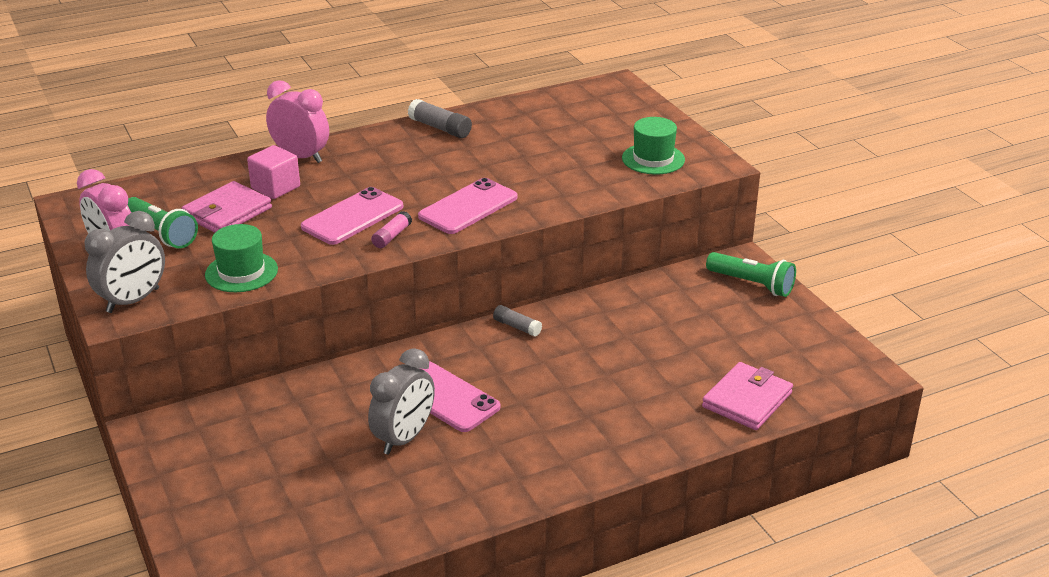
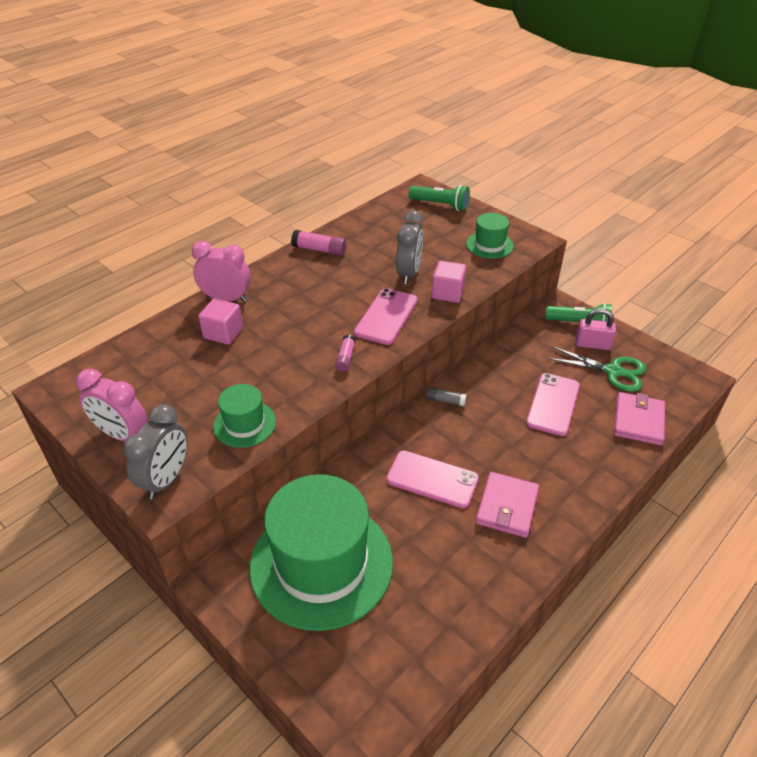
camera: 20 degrees left, 10 degrees up
(161, 234) = (152, 402): green flashlight -> green flashlight (440, 205)
(227, 212) = (197, 366): pink wallet -> pink wallet (507, 507)
(270, 441) = (321, 563): none -> green hat
(352, 217) = (303, 346): pink phone -> pink phone (553, 404)
(404, 438) = (424, 527): grey clock -> grey clock (409, 273)
(440, 128) = (319, 250): grey glue stick -> pink glue stick
(560, 198) = (448, 293): none -> pink cube
(751, 310) = (592, 344): none -> pink padlock
(756, 343) = (613, 371): none -> green scissors

